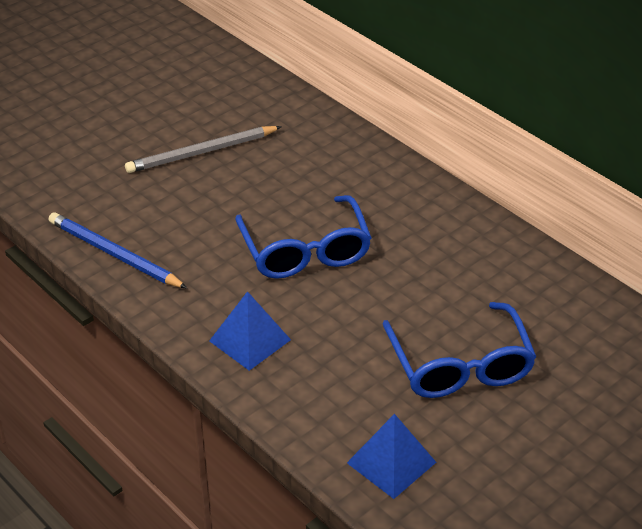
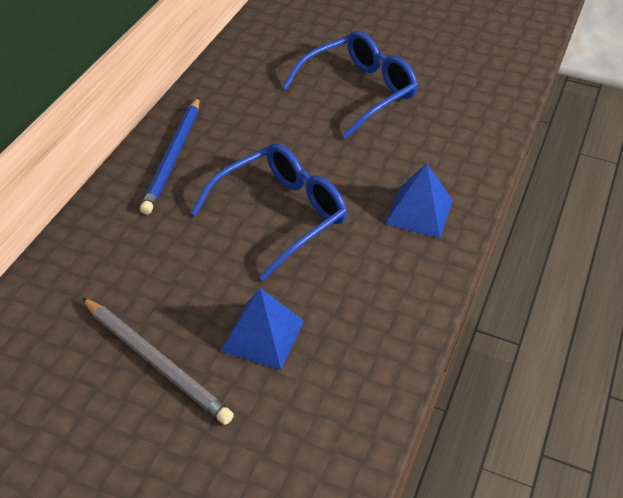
camera: 115 degrees left, 5 degrees up
(114, 254) = (377, 364): blue pencil -> blue pencil (173, 157)
(391, 462) = (476, 101): blue pyramid -> blue pyramid (262, 335)

